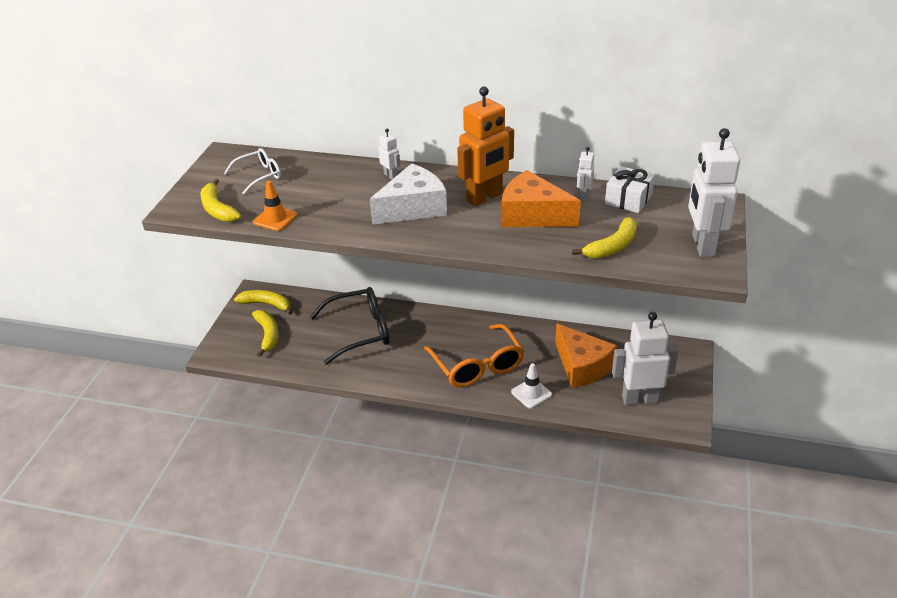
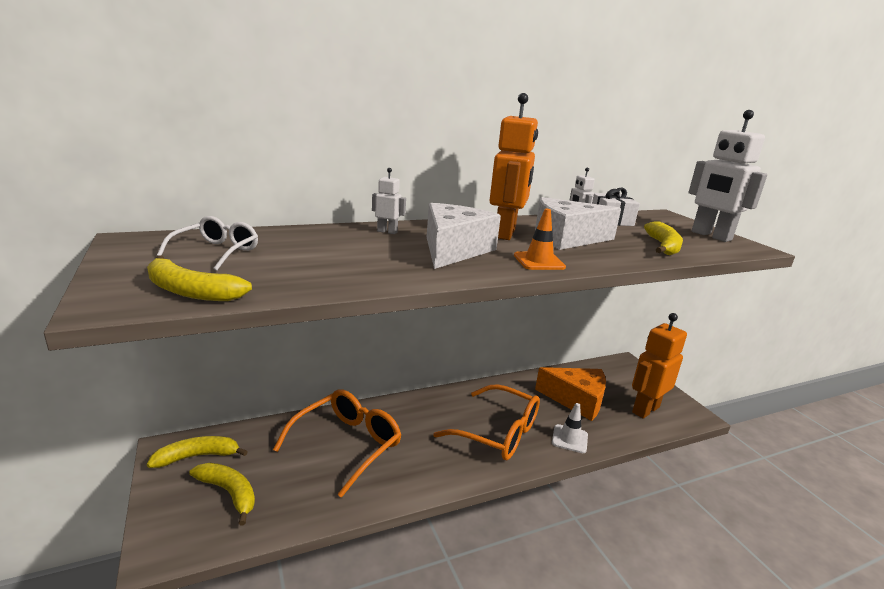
camera: 40 degrees left, 15 degrees down
(275, 219) = (300, 285): orange traffic cone -> orange traffic cone (539, 261)
(359, 332) = (346, 445): black glasses -> orange glasses
(532, 215) = (566, 238): orange cheese -> white cheese
(639, 399) = (645, 409): white robot -> orange robot

